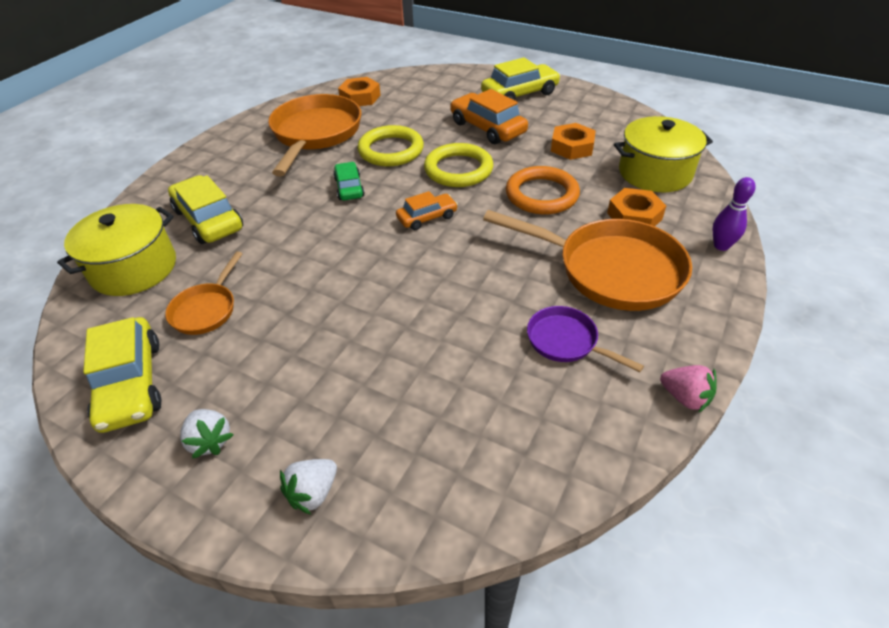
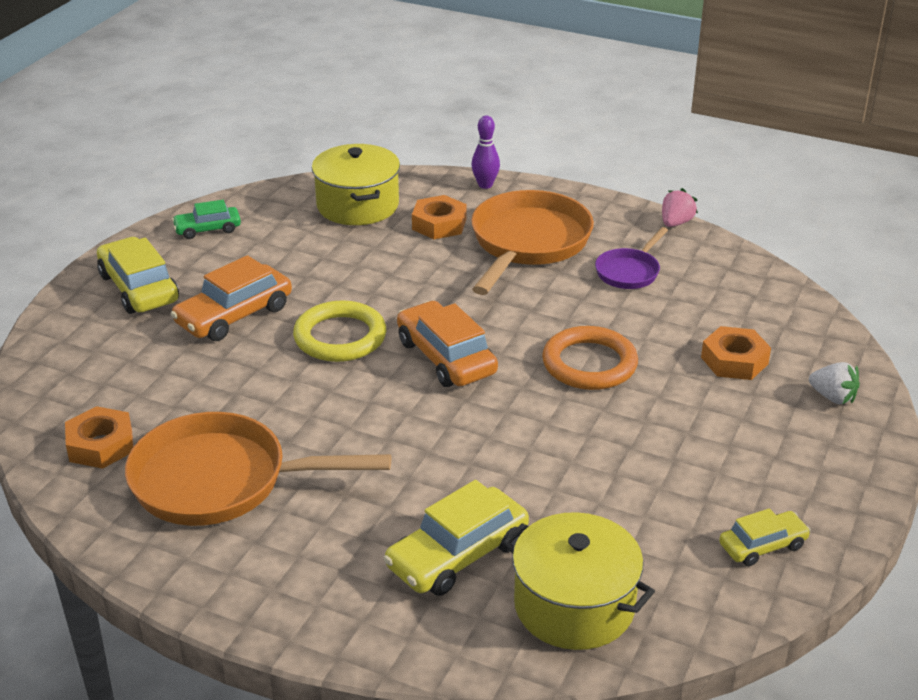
camera: 95 degrees left, 10 degrees down
(130, 383) = (762, 546): yellow car -> yellow car, size x0.60
(206, 309) = (638, 513): orange pan -> none
(210, 441) = (808, 468): white strawberry -> none
(349, 187) = (378, 427): green car -> green car (207, 229)
(391, 150) = (283, 397): yellow ring -> none
(427, 217) = (446, 357): orange car -> orange car, size x1.68
(541, 195) = (399, 277): orange ring -> orange ring (589, 364)
(572, 147) = (295, 253): orange nut -> orange nut (734, 360)

